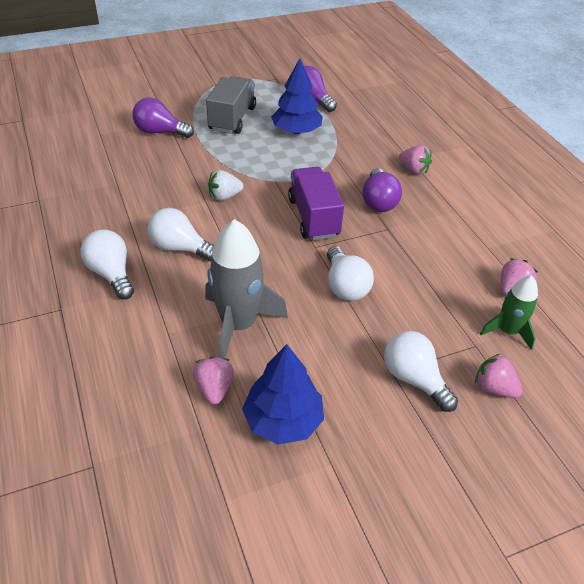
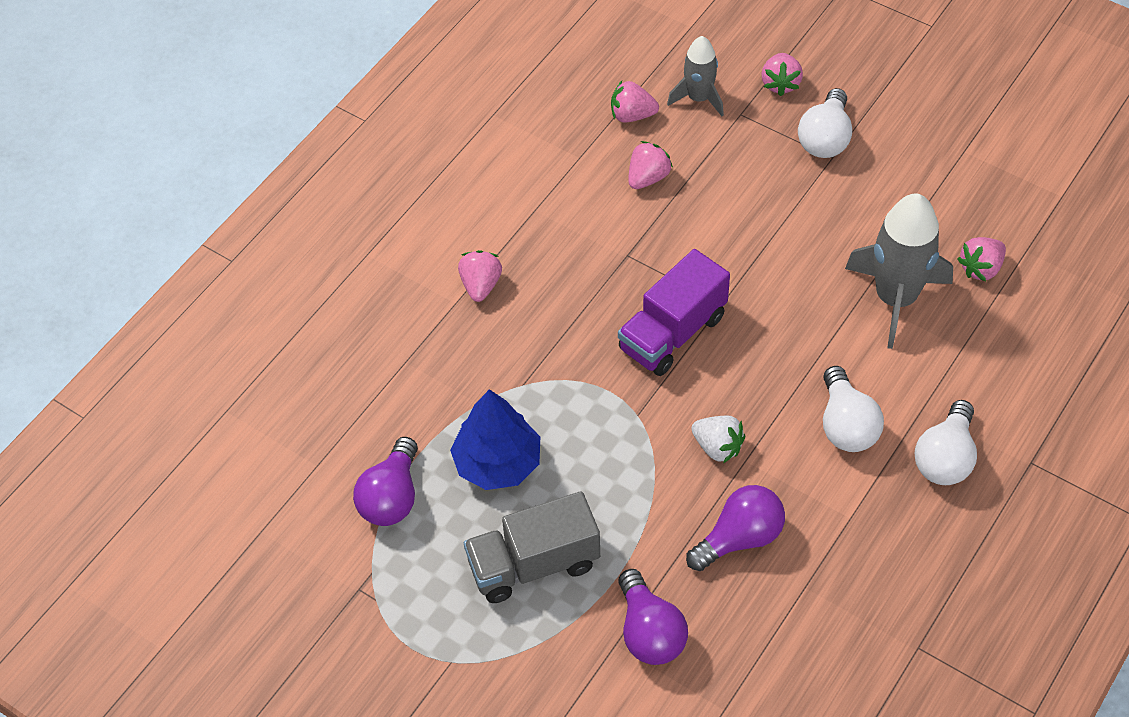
camera: 120 degrees left, 10 degrees up
(283, 420) = (959, 202): blue tree -> none
(345, 286) = (757, 245): white light bulb -> none
(378, 201) = (583, 288): purple light bulb -> purple light bulb (739, 538)
(446, 267) = (648, 178): none -> pink strawberry
(507, 331) = (698, 98): green rocket -> grey rocket

